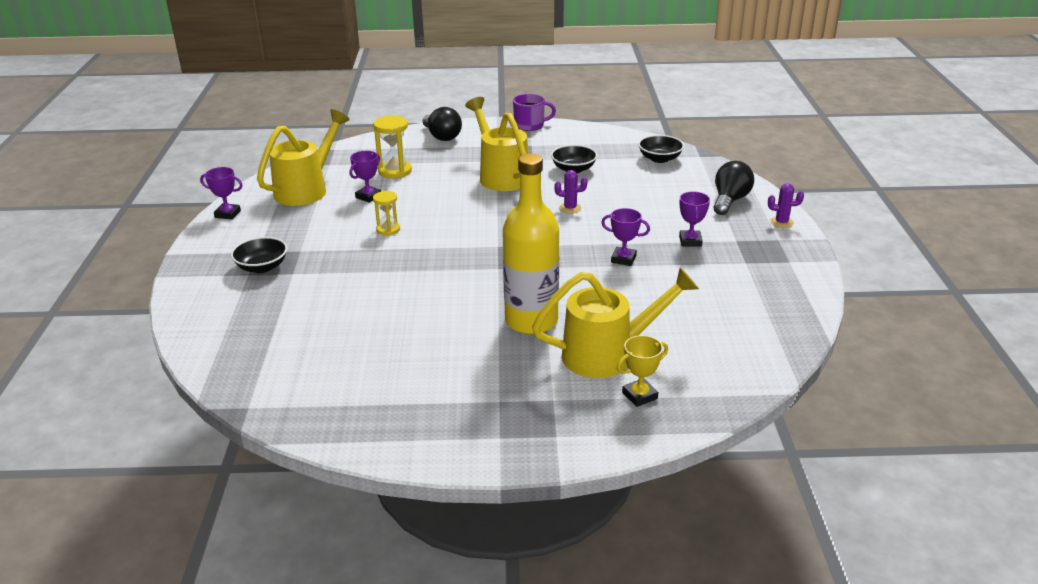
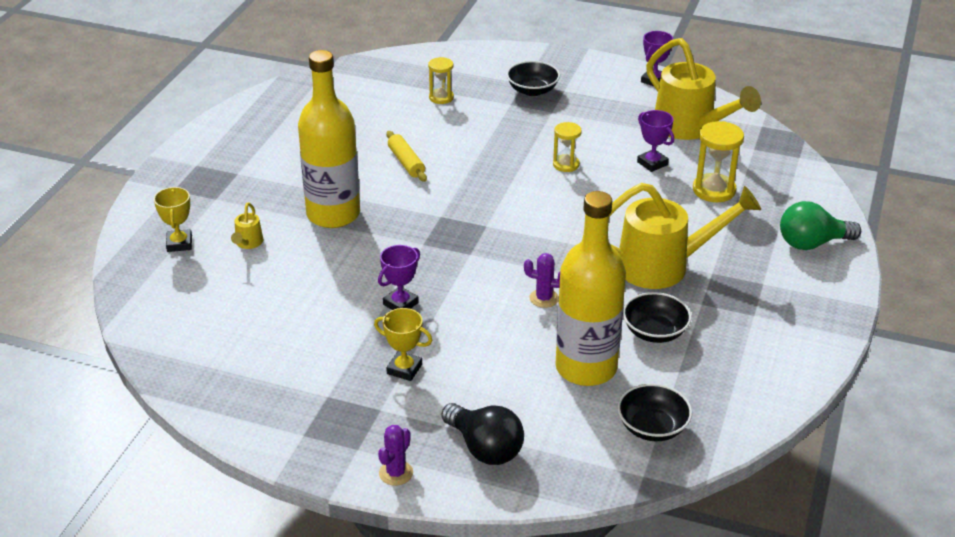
camera: 110 degrees right, 5 degrees up
(292, 313) = (441, 97): none -> yellow hourglass
(424, 304) = (406, 162): none -> yellow rolling pin
(442, 136) = (812, 243): black light bulb -> green light bulb
(530, 125) = (828, 331): purple mug -> none
(570, 208) = (544, 298): purple cactus -> purple cactus turned 75 degrees clockwise
(607, 354) = (248, 243): yellow watering can -> yellow watering can, size x0.41
(627, 184) = (586, 368): none -> yellow bottle
(690, 241) = (404, 369): purple trophy -> yellow trophy

